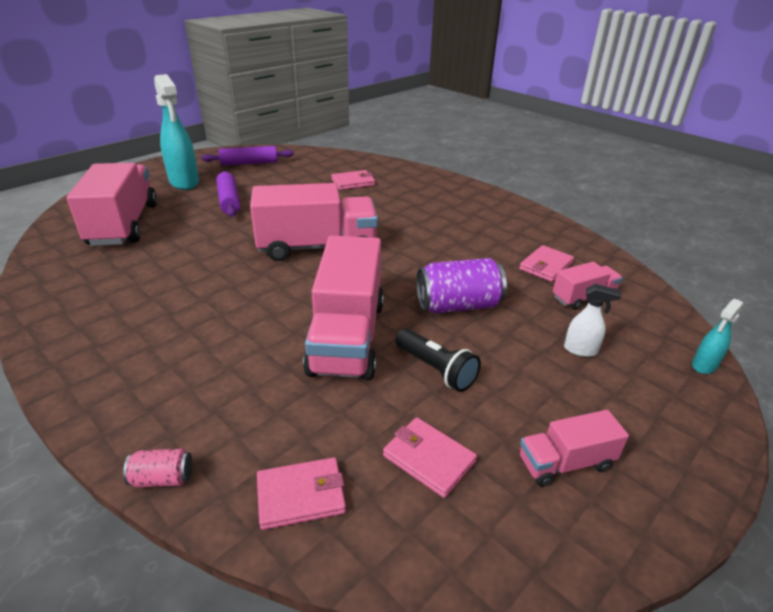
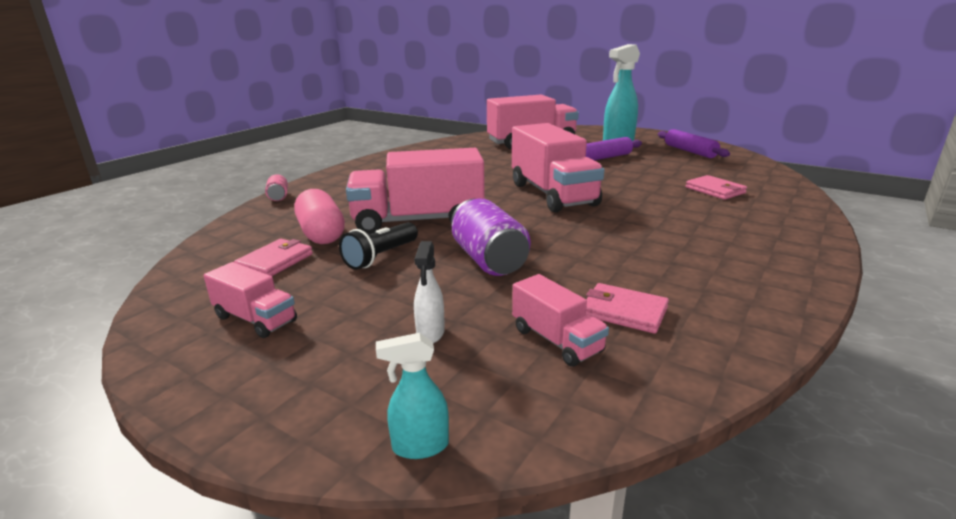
camera: 80 degrees right, 10 degrees down
(301, 495) = (255, 228): pink wallet -> none
(355, 418) = (321, 234): none -> pink capsule
(565, 463) = (255, 319): pink truck -> pink truck turned 150 degrees clockwise
(704, 366) = (419, 446): turquoise spray bottle -> turquoise spray bottle turned 45 degrees counterclockwise

